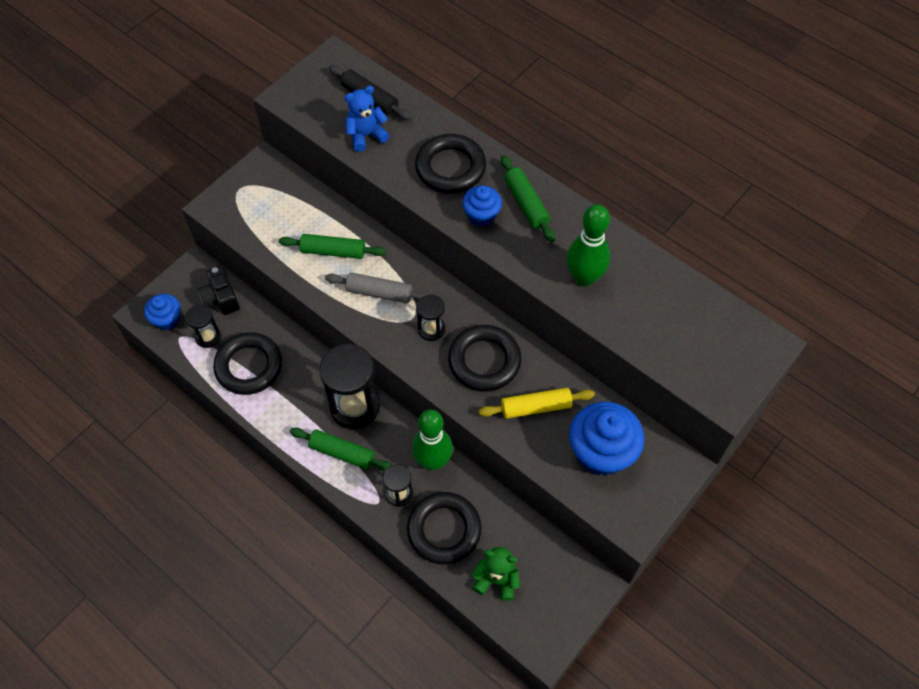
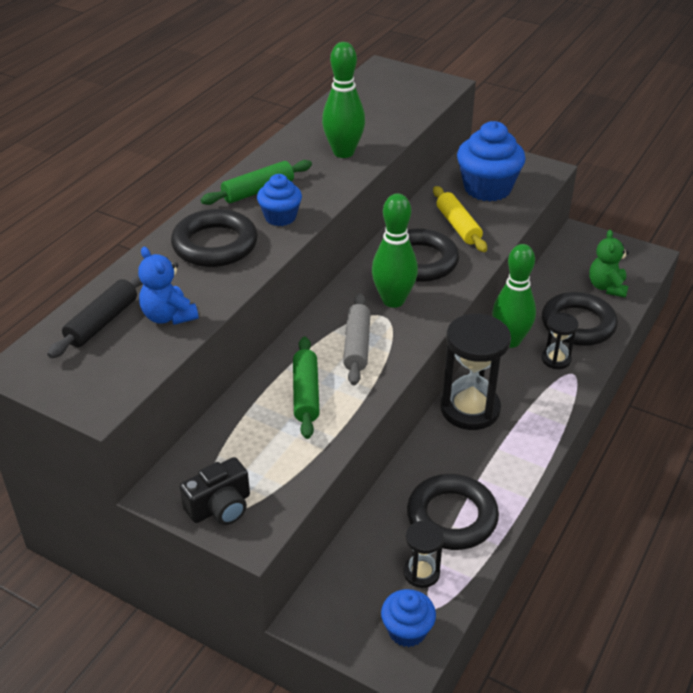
camera: 100 degrees left, 20 degrees down
(221, 298) = (356, 572): black camera -> black camera (220, 507)
(342, 453) = (530, 410): green rolling pin -> none
(431, 329) = (393, 300): black hourglass -> green bowling pin

